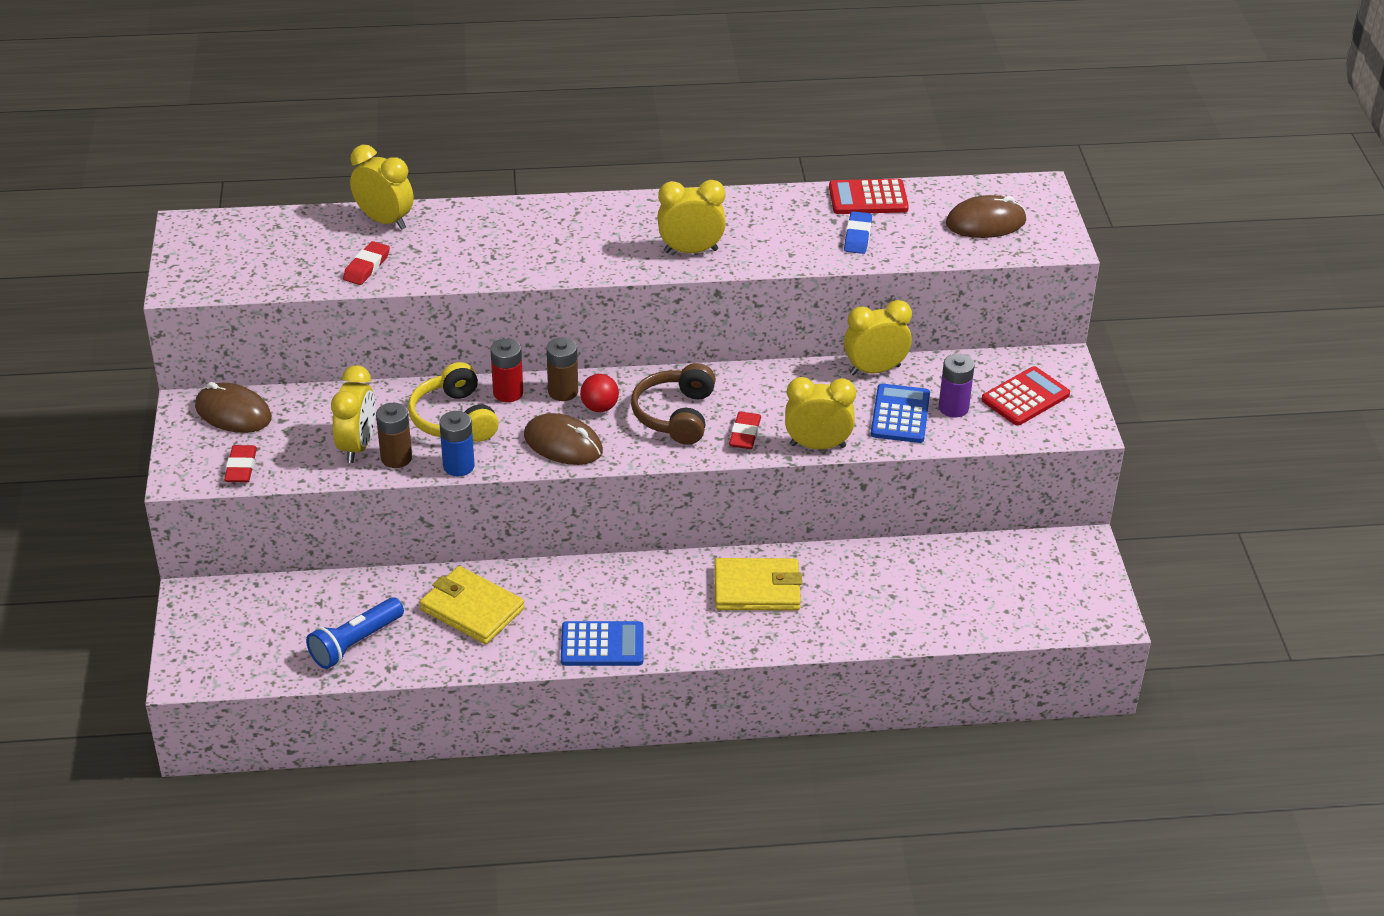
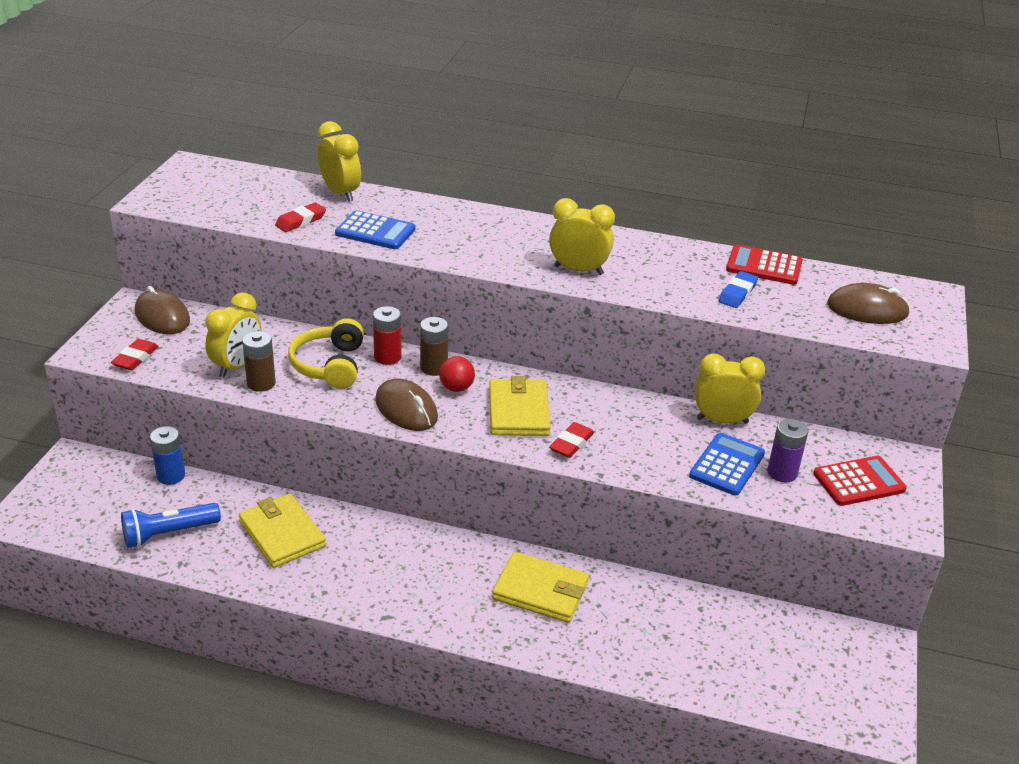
camera: 20 degrees right, 5 degrees down
(458, 466) = (307, 403): blue battery -> blue battery (171, 476)
(602, 645) = (372, 600): blue calculator -> blue calculator (375, 231)
(675, 415) = (518, 411): brown headphones -> yellow wallet
(817, 446) = (633, 471): yellow clock -> none

